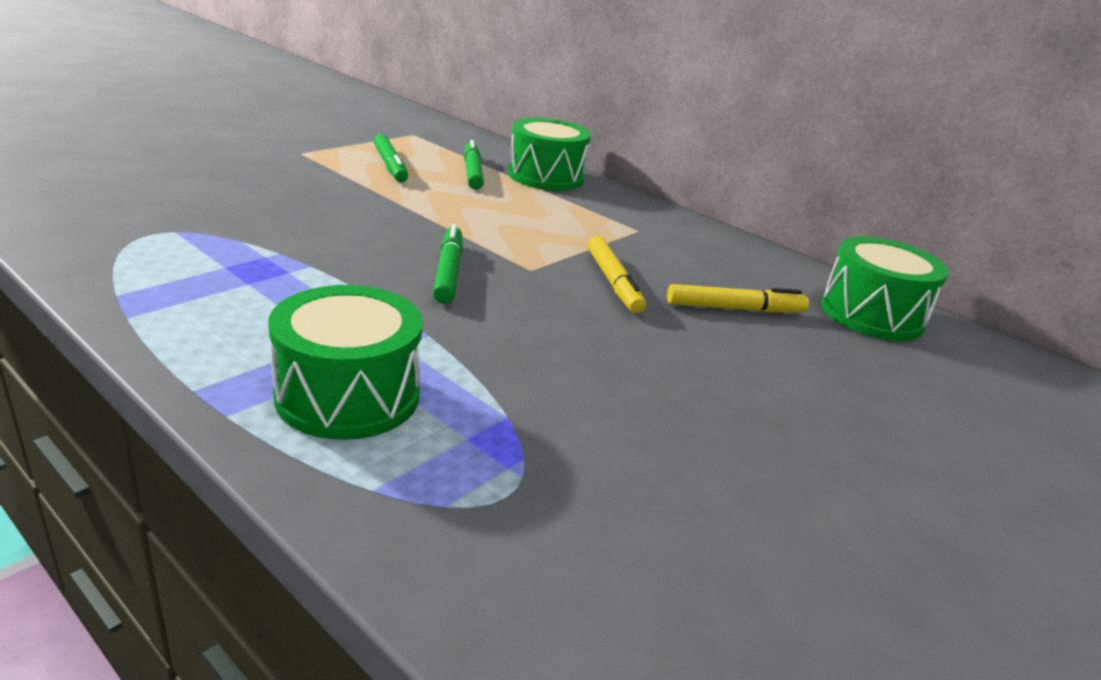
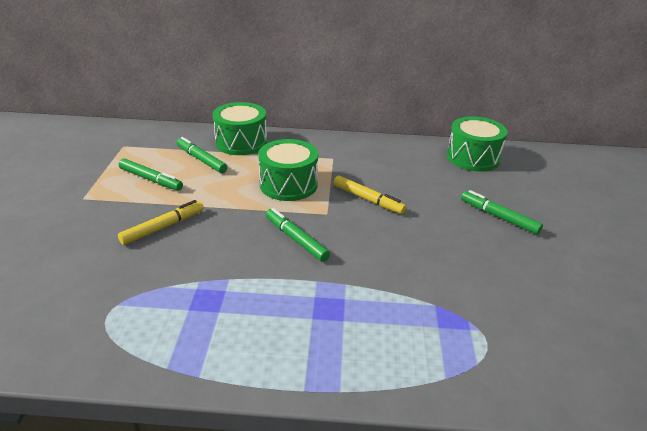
camera: 35 degrees left, 5 degrees up
(348, 395) = (367, 341): green drum -> green drum (288, 184)
(735, 309) = (429, 185): yellow marker -> yellow marker (163, 227)
(796, 388) = (499, 217): none -> green marker

